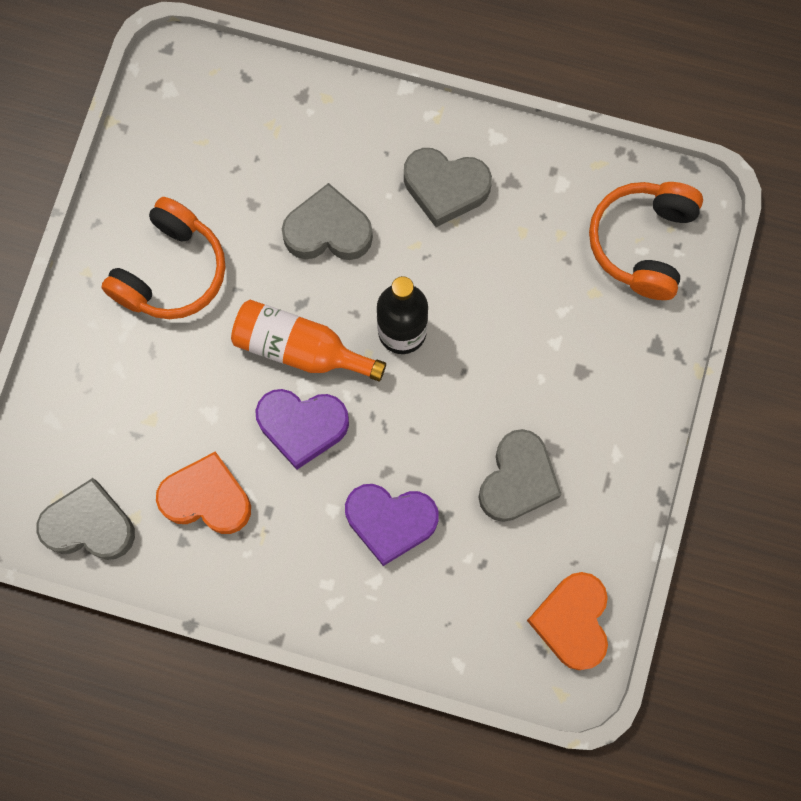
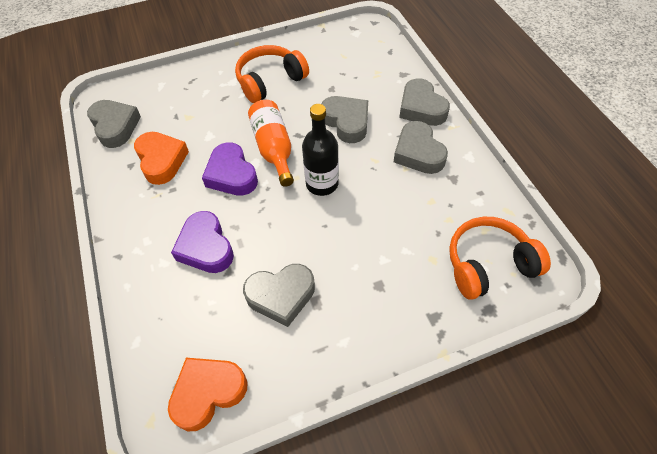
camera: 55 degrees right, 20 degrees down
(171, 271) = (270, 81): orange headphones -> orange headphones turned 150 degrees clockwise
(379, 125) = (421, 108): none -> grey heart

